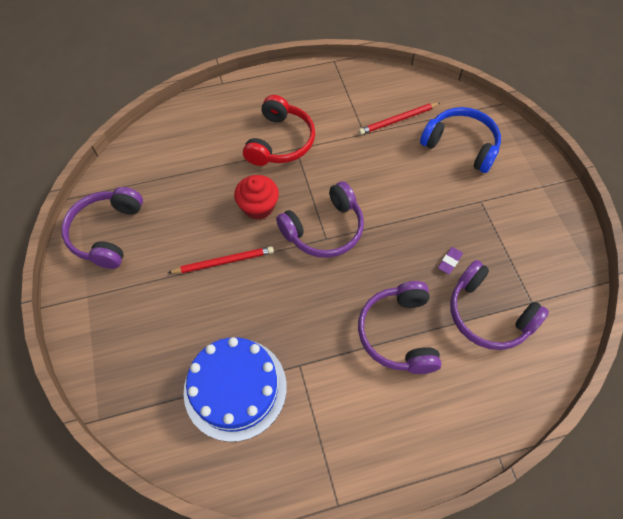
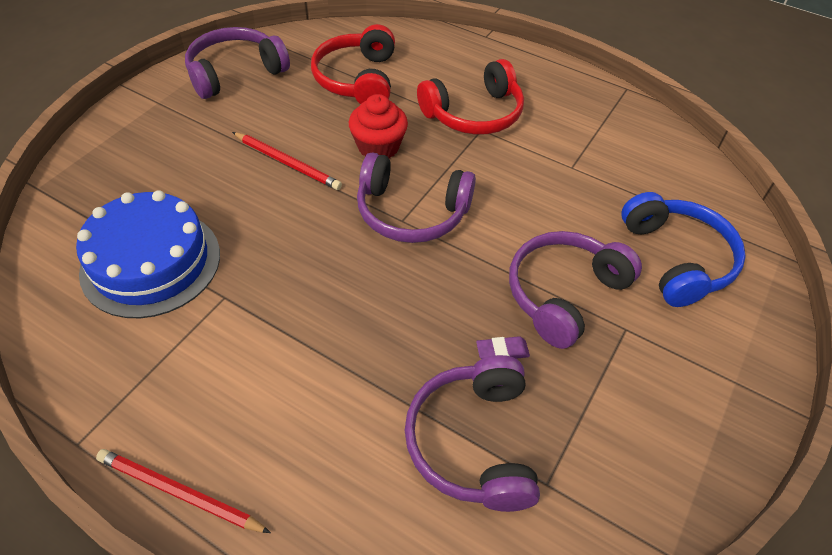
camera: 45 degrees right, 10 degrees down
(188, 173) = (357, 79): none -> red headphones
(398, 120) = (629, 182): red pencil -> red pencil (179, 493)
(398, 333) = (350, 361): purple headphones -> purple headphones (564, 294)

